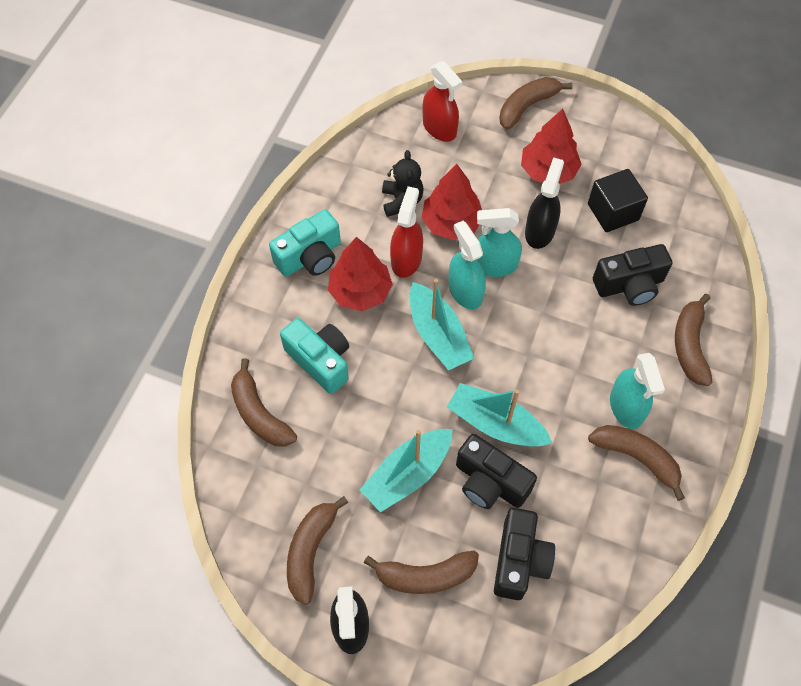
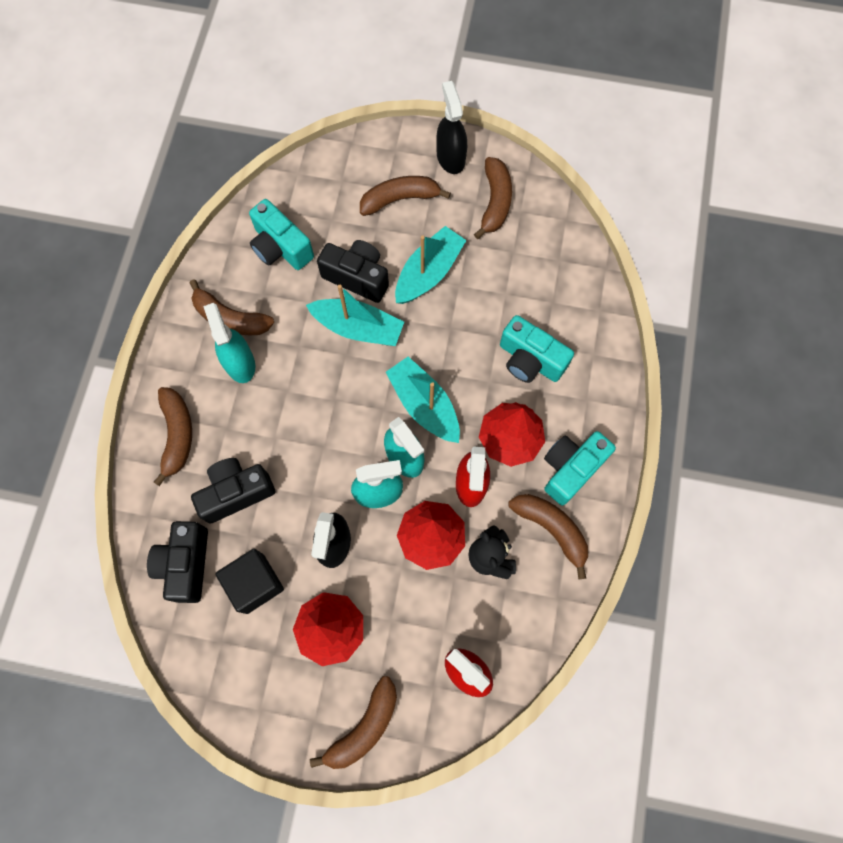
camera: 170 degrees right, 10 degrees up
(259, 413) = (571, 303): brown banana -> brown banana (551, 529)
(519, 560) = (326, 221): black camera -> black camera (186, 564)
(576, 535) = (281, 247): none -> turquoise camera

